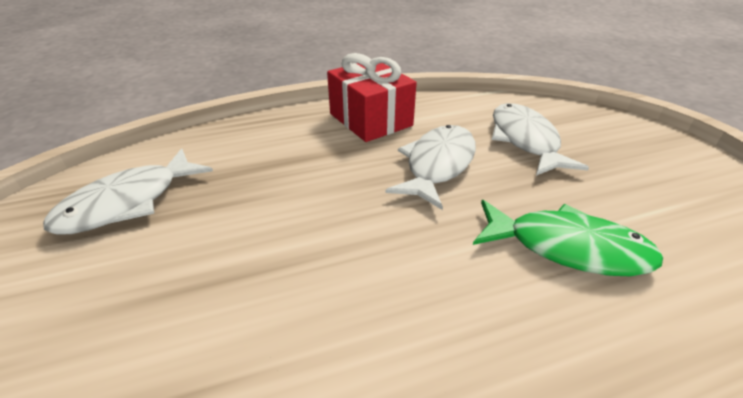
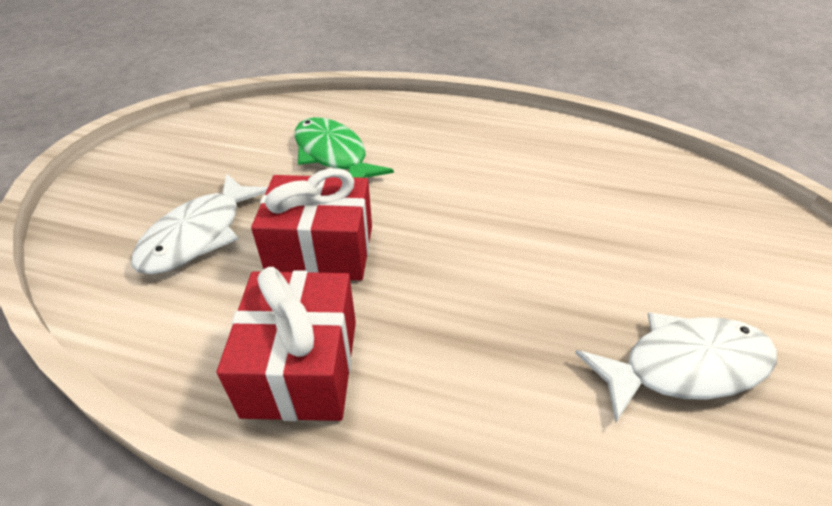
camera: 145 degrees left, 5 degrees up
(437, 165) = (321, 250): white fish -> red gift

